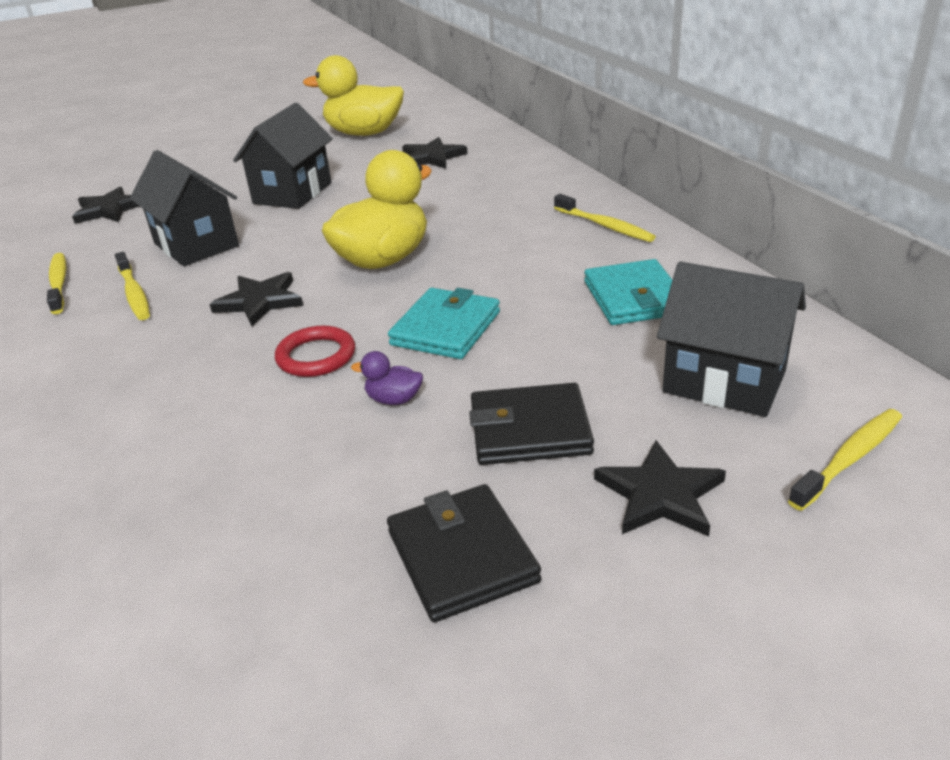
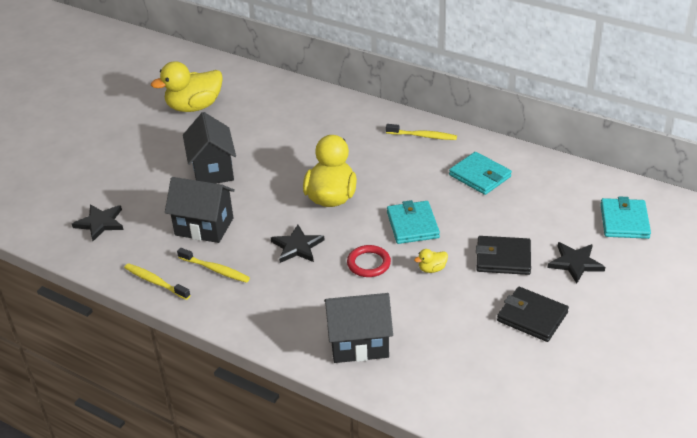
camera: 35 degrees left, 5 degrees up
(394, 399) = (432, 269): purple duck -> yellow duck
(432, 157) = (268, 115): black star -> none
(530, 430) = (503, 258): black wallet -> black wallet turned 45 degrees clockwise
(724, 381) = (555, 205): black house -> black house (359, 343)
(849, 458) = (624, 221): yellow toothbrush -> turquoise wallet

